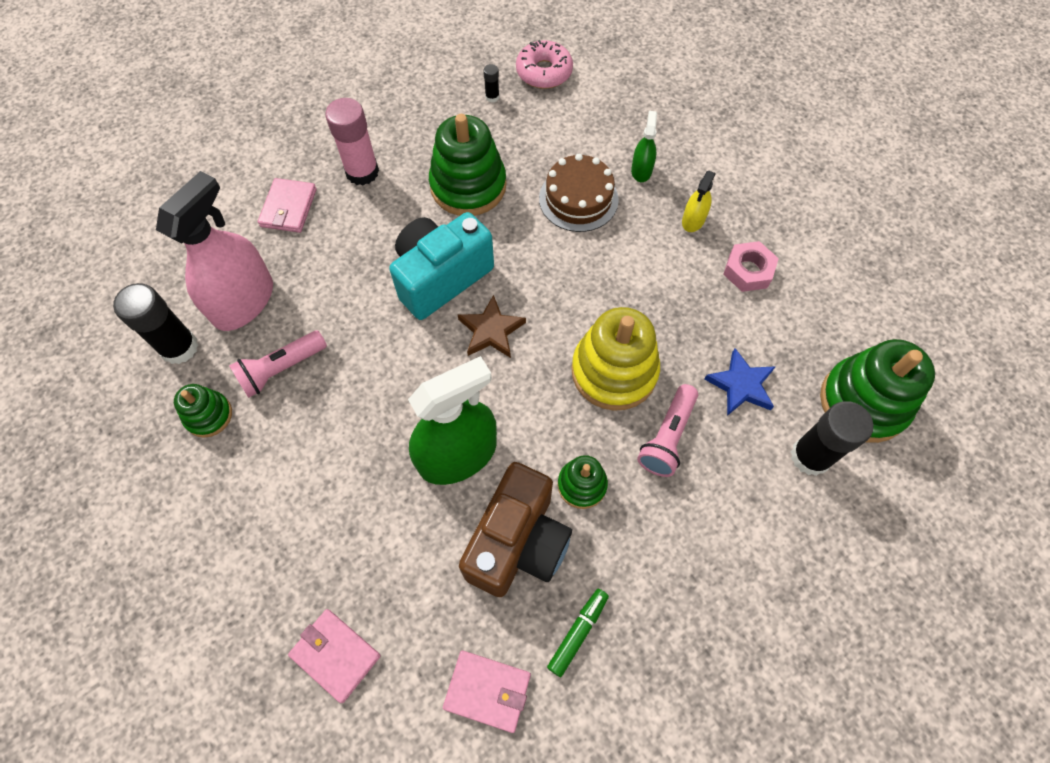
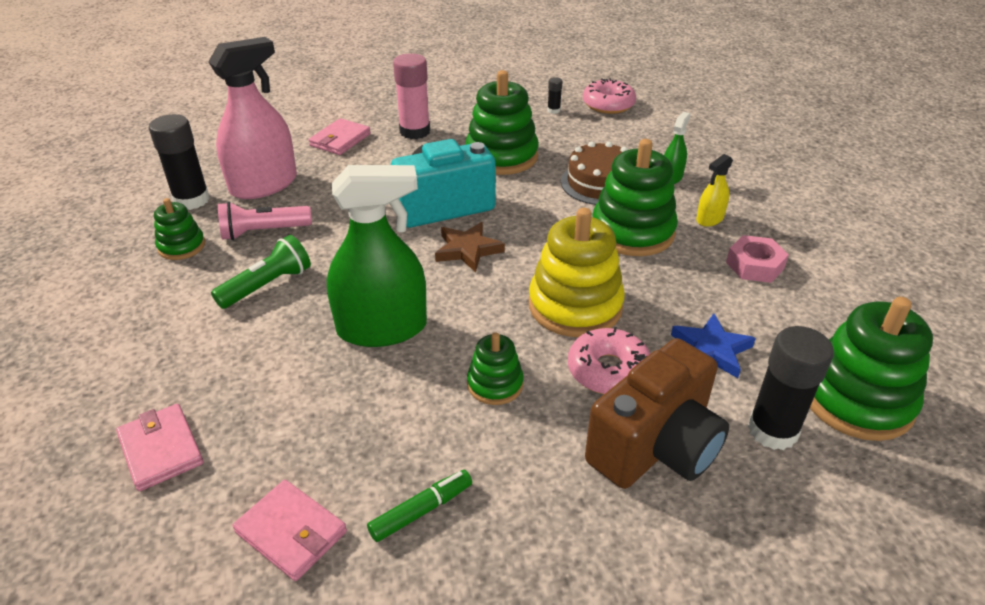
camera: 20 degrees right, 25 degrees down
(324, 438) = (267, 285): none -> green flashlight
(518, 542) = (401, 412): brown camera -> brown camera (655, 447)
(631, 259) = (632, 232): none -> green stacking toy
(667, 437) = (608, 370): pink flashlight -> pink donut

